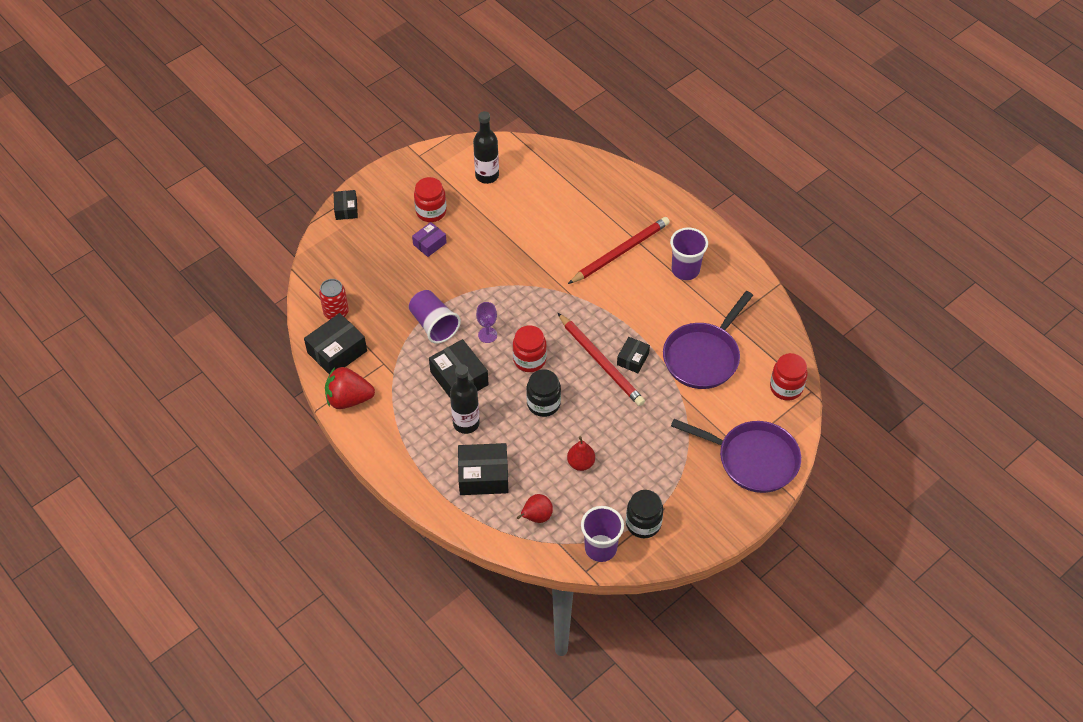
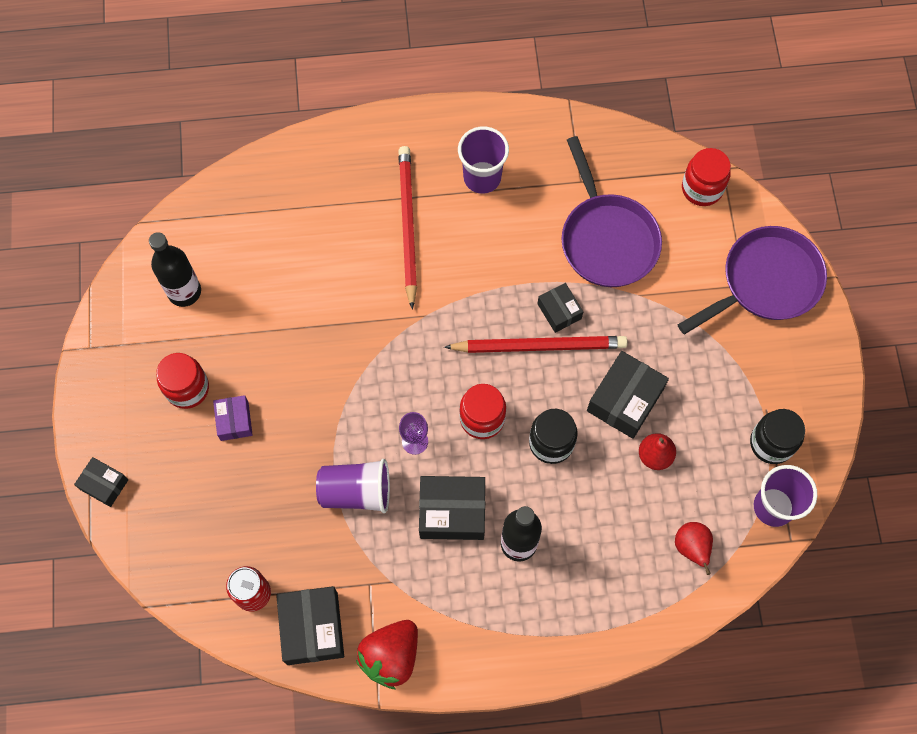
camera: 55 degrees left, 15 degrees up
(483, 476) = (601, 570): black box -> black box (625, 400)

